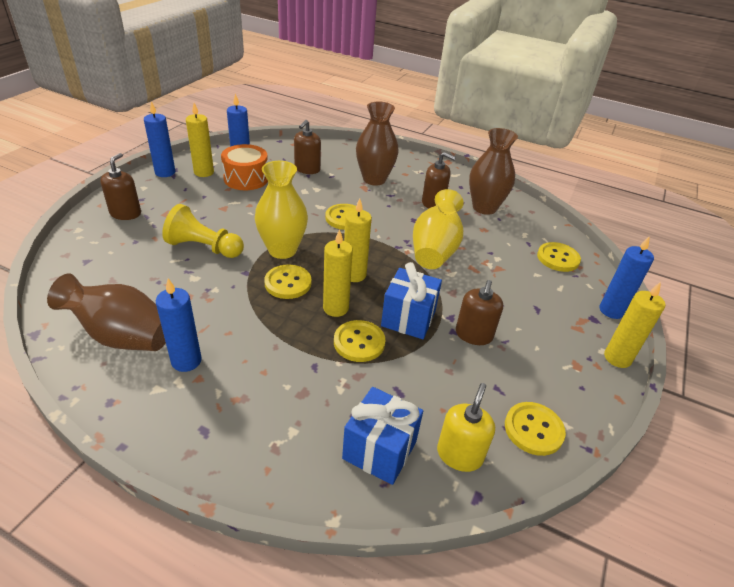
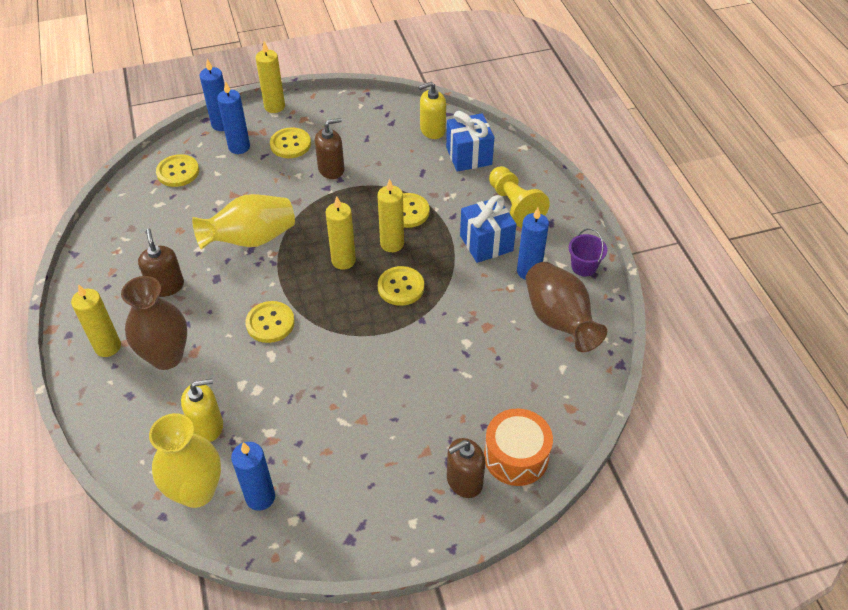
camera: 130 degrees left, 10 degrees up
(128, 403) = (584, 267): none -> purple bucket
(165, 172) = (366, 539): blue candle -> blue candle (239, 147)
(204, 172) = (323, 506): yellow candle -> yellow candle (108, 347)
(204, 247) = (429, 373): yellow pawn -> yellow pawn (514, 206)
(246, 178) = (290, 457): orange drum -> orange drum (516, 456)
(282, 250) = (368, 323): yellow vase -> yellow vase (197, 491)
(307, 169) = (207, 426): brown soap dispenser -> yellow soap dispenser
(408, 318) = (355, 205): blue gift -> blue gift (486, 243)
(484, 207) = (136, 249): brown vase -> none
(533, 429) = (380, 114): yellow button -> yellow button (290, 144)

